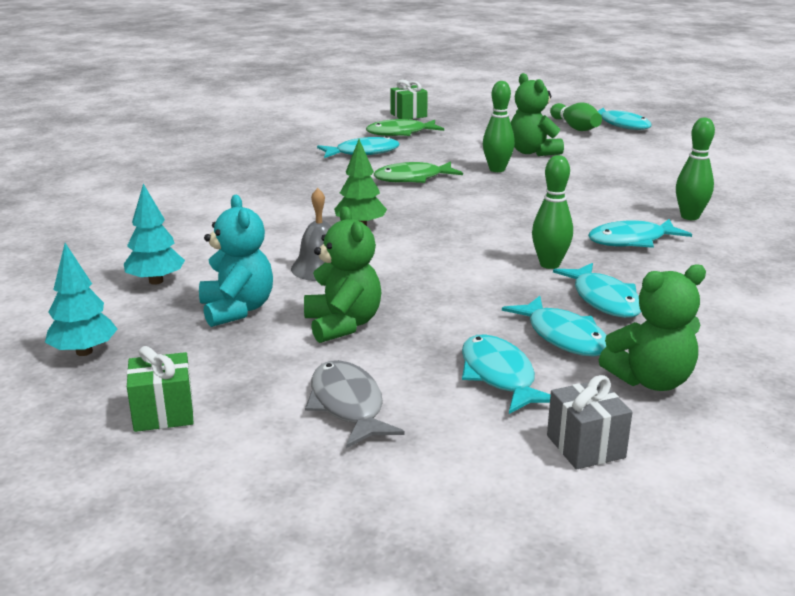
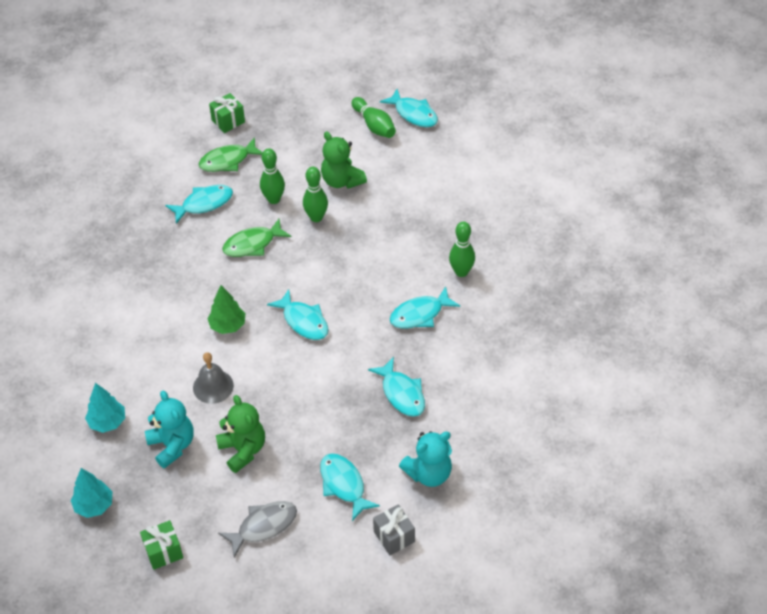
camera: 10 degrees left, 25 degrees up
(348, 405) = (263, 526): grey fish -> grey fish turned 90 degrees clockwise
(549, 264) = (365, 356): green bowling pin -> green bowling pin (274, 199)
(563, 337) = (378, 439): turquoise fish -> turquoise fish (303, 321)
(650, 380) = (429, 473): green teddy bear -> turquoise teddy bear

